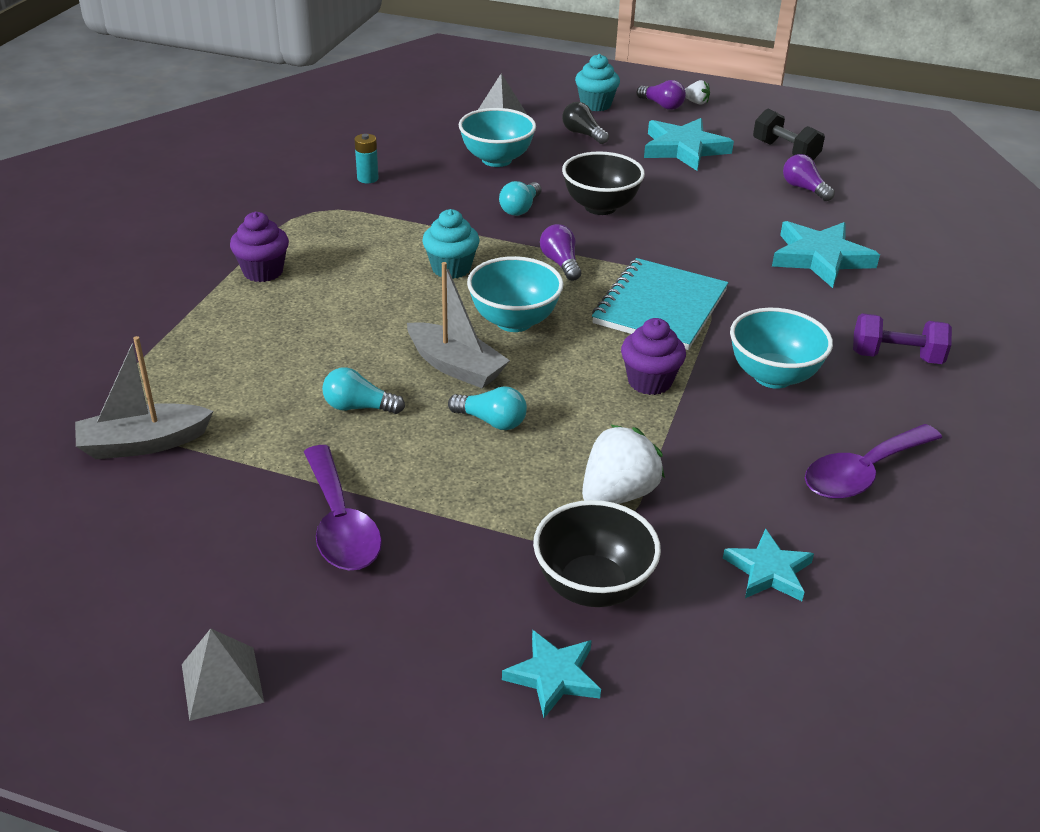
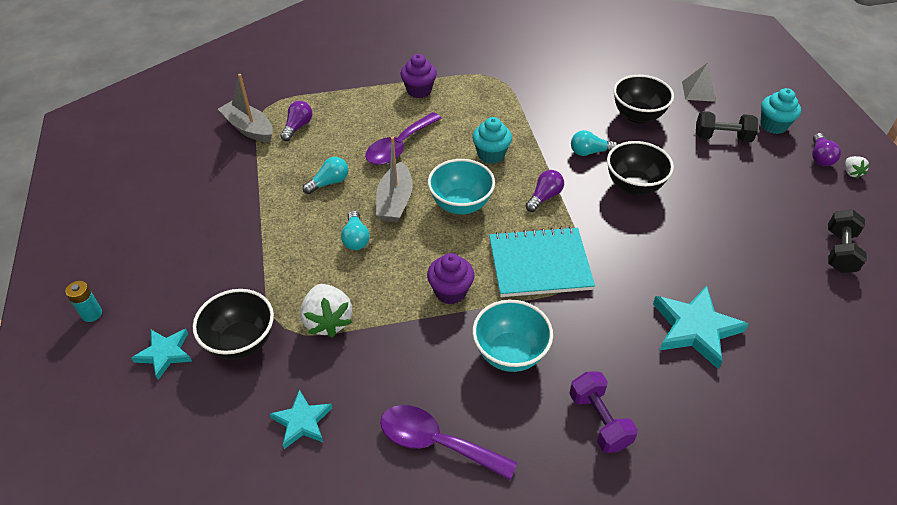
camera: 60 degrees right, 10 degrees up
(222, 683) = (107, 236): grey pyramid -> none
(340, 524) = (233, 221): purple spoon -> purple spoon (399, 146)
(358, 407) = (329, 182): turquoise light bulb -> turquoise light bulb turned 75 degrees clockwise
(367, 178) = (552, 78): turquoise battery -> turquoise battery (92, 314)
(496, 159) = (637, 116): turquoise bowl -> black bowl
(583, 134) = (722, 137): black light bulb -> black dumbbell
(618, 494) = (328, 321): white strawberry -> white strawberry turned 60 degrees clockwise
(684, 149) = (768, 194): turquoise star -> none
(804, 189) = (792, 283): purple light bulb -> purple light bulb (298, 127)

